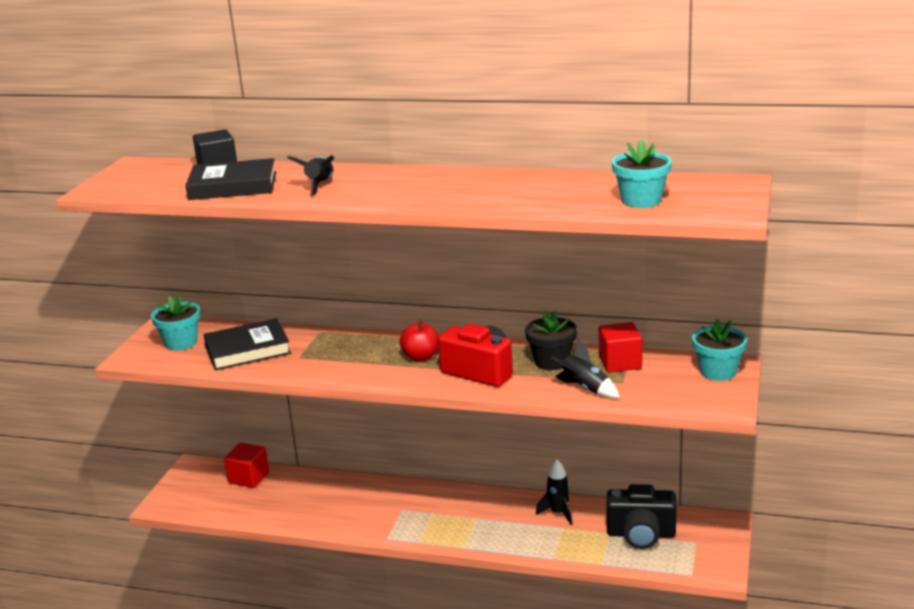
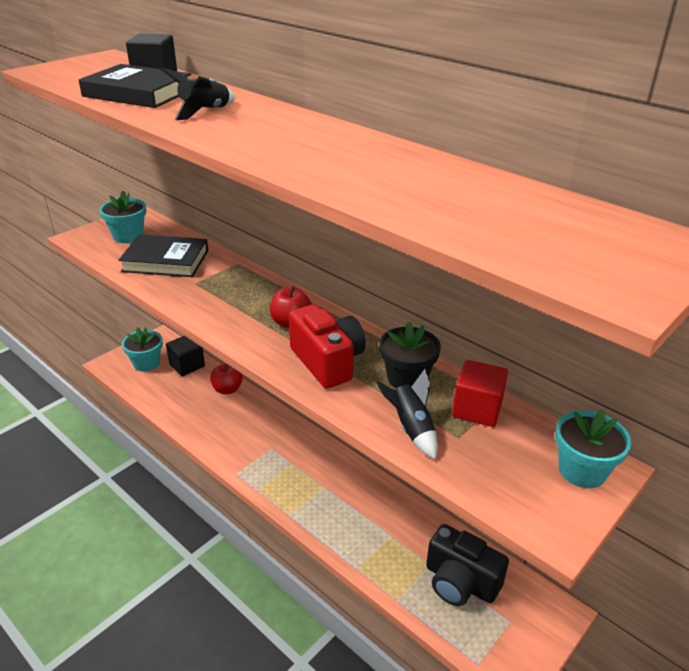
camera: 25 degrees right, 10 degrees up
(249, 478) = (187, 365): red cube -> black cube
(312, 482) = (227, 389): none -> red apple
(558, 513) = (399, 516): black rocket -> none
(641, 200) = (512, 229): turquoise flower pot -> turquoise flower pot (146, 363)

